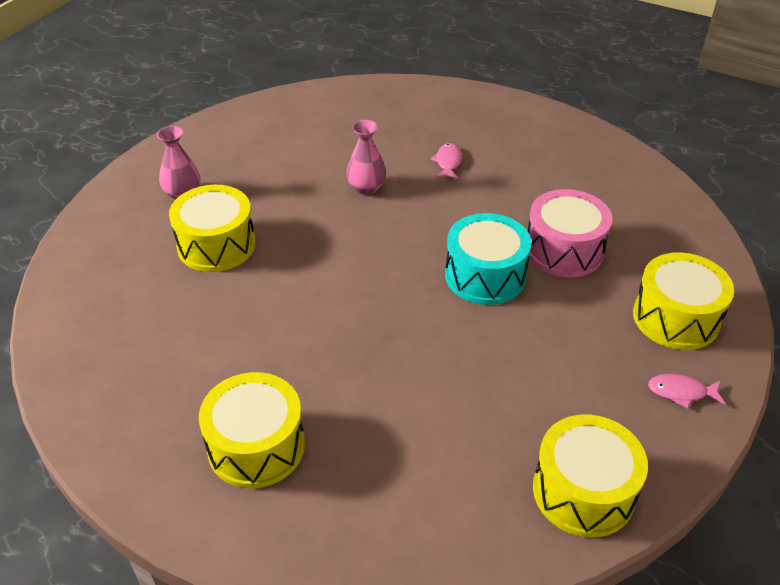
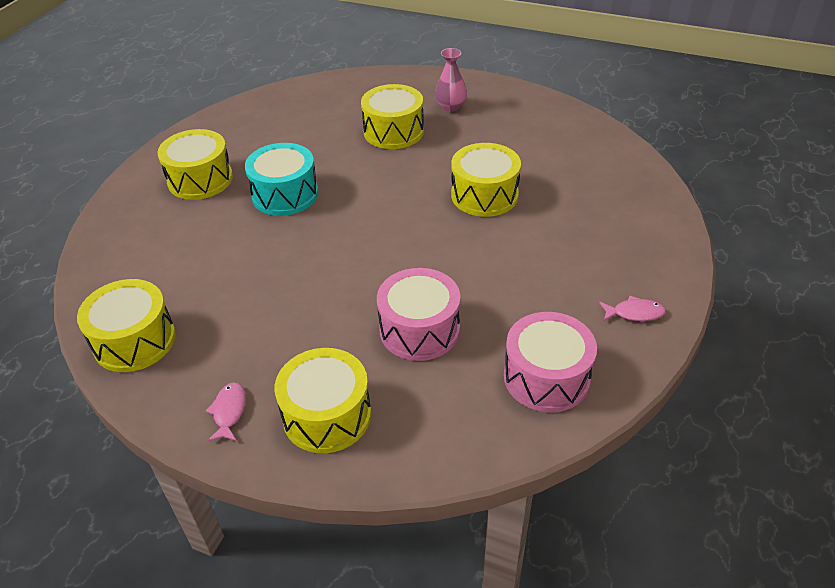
camera: 85 degrees right, 0 degrees up
(366, 188) = (484, 195): pink vase -> yellow drum
(448, 162) = (541, 242): pink fish -> pink fish (634, 313)
(485, 275) = (375, 276): turquoise drum -> turquoise drum (285, 194)
(618, 183) = (546, 377): none -> pink drum

